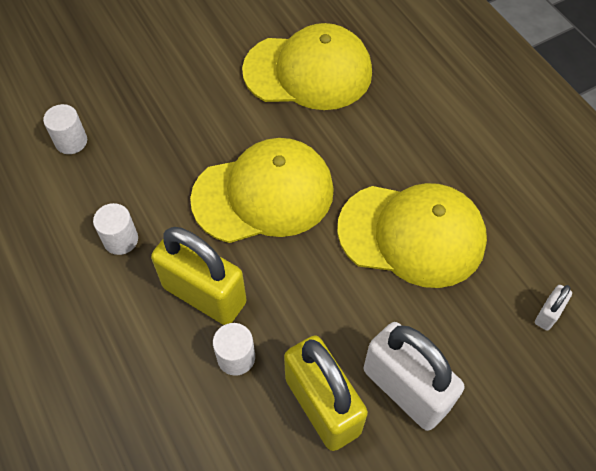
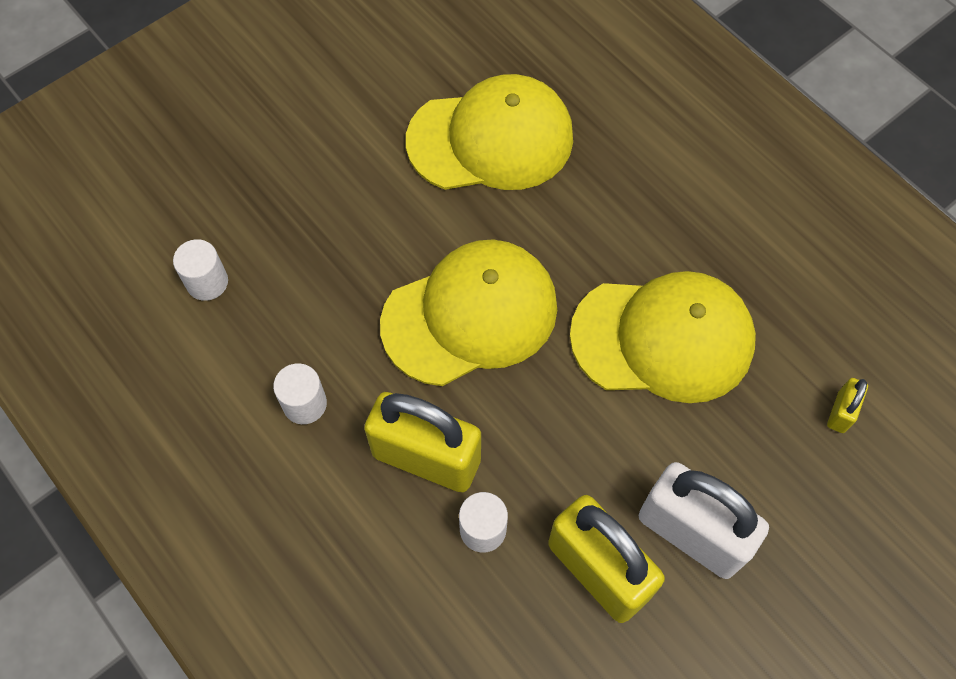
camera: 10 degrees left, 5 degrees up
(548, 314) = (841, 412): white padlock -> yellow padlock

